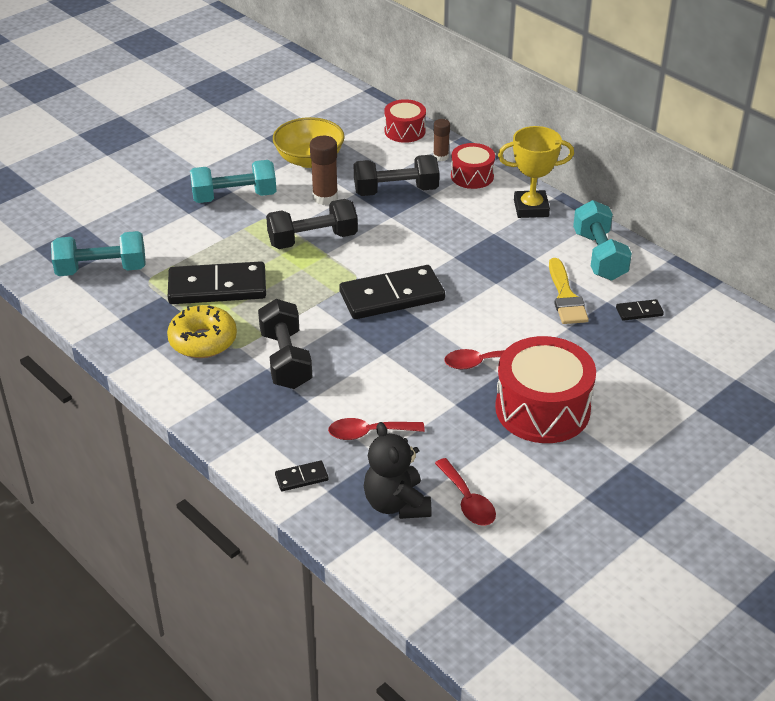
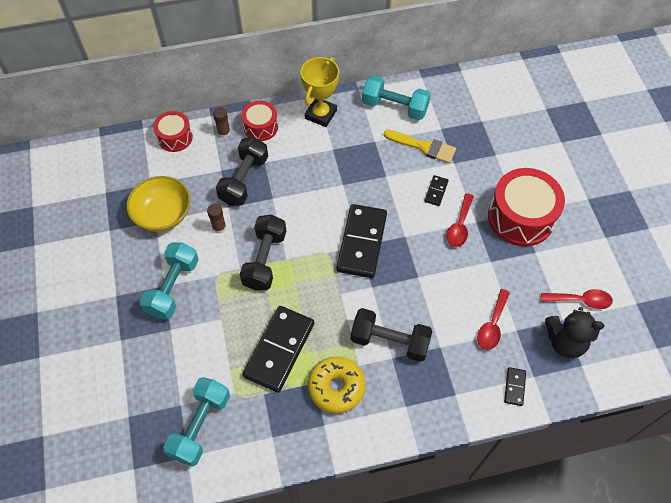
camera: 60 degrees left, 20 degrees up
(325, 197) = (219, 227): brown glue stick -> brown glue stick, size x0.64
(639, 312) = (461, 118): black domino -> black domino (436, 191)

